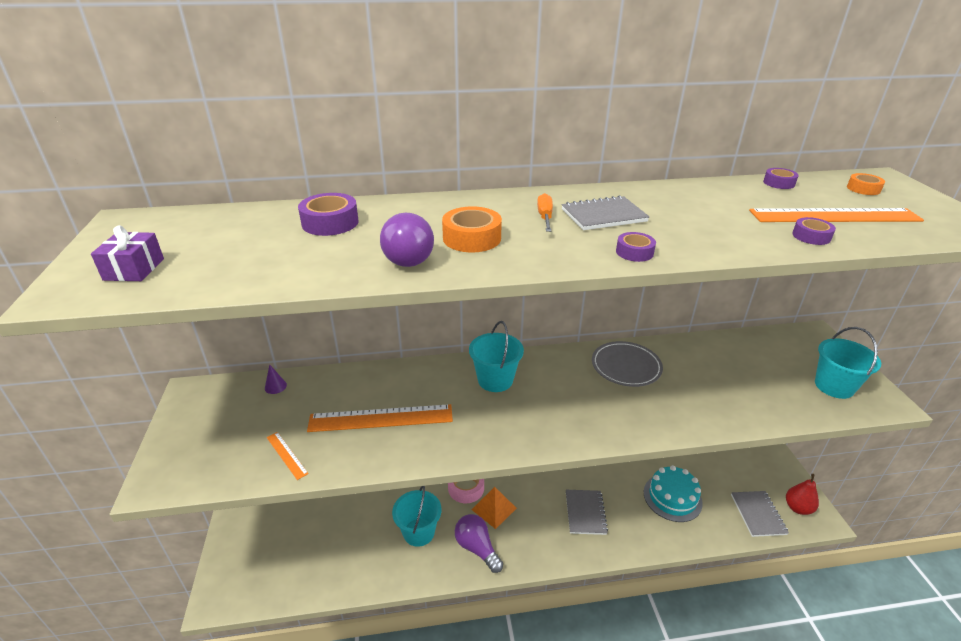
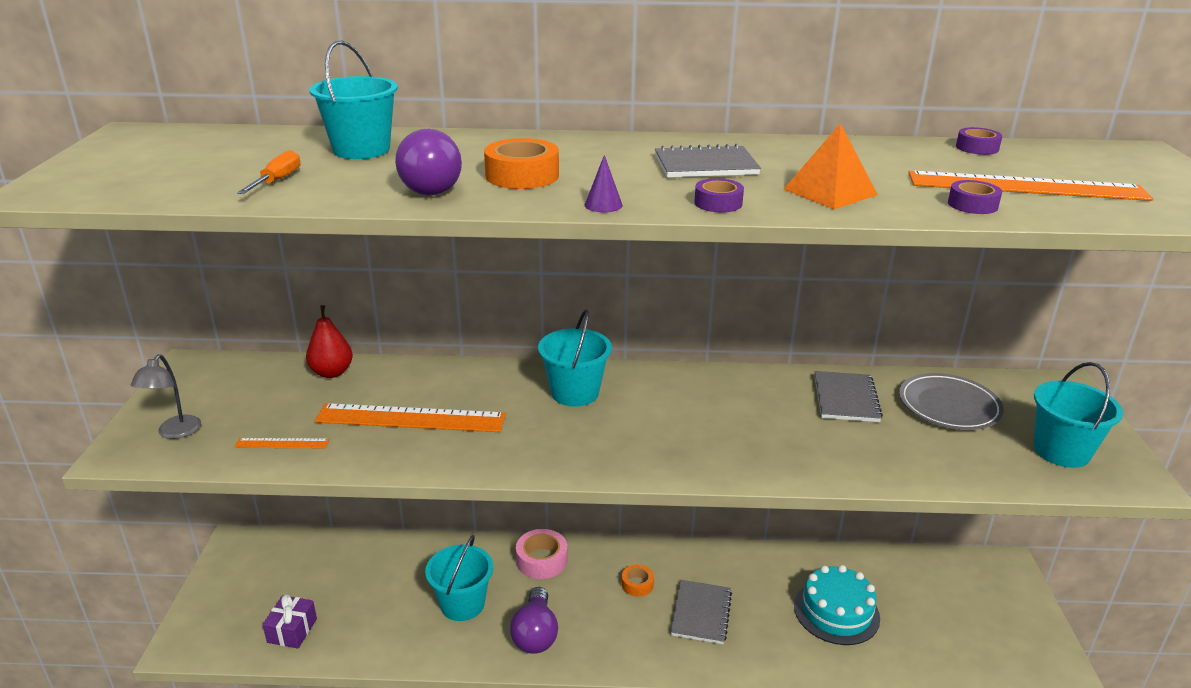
camera: 10 degrees right, 5 degrees down
(134, 269) = (123, 176): purple gift -> purple gift (292, 630)
(195, 457) = (175, 433): none -> grey lamp
(275, 386) = (292, 370): purple cone -> purple cone (603, 205)
(286, 455) = (282, 443): orange ruler -> orange ruler turned 60 degrees counterclockwise
(330, 223) = (361, 150): purple tape -> turquoise bucket
(477, 548) = (535, 634): purple light bulb -> purple light bulb turned 150 degrees counterclockwise
(494, 508) = (573, 590): orange pyramid -> orange pyramid (830, 192)
(545, 217) = (628, 162): orange screwdriver -> orange screwdriver (277, 180)
(626, 366) = (761, 396): grey plate -> grey plate (949, 406)
(758, 514) = (961, 651): grey notebook -> grey notebook (846, 399)
(797, 508) = (1027, 652): red pear -> red pear (332, 372)
(863, 189) = (1097, 161): orange tape -> orange tape (637, 584)

